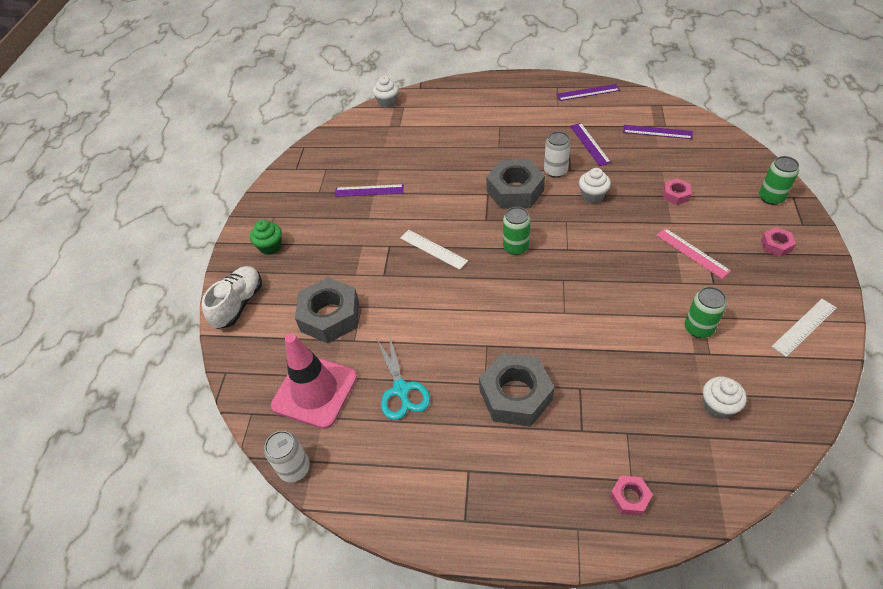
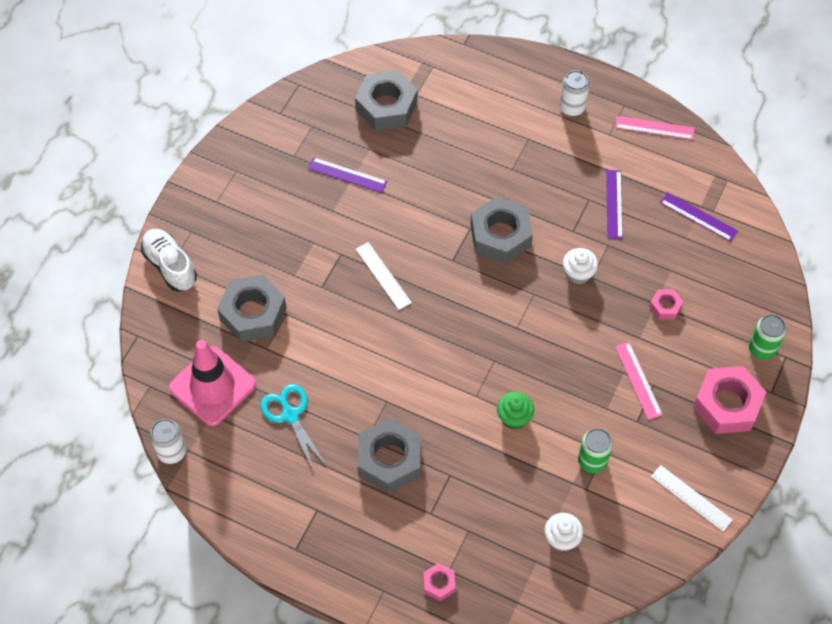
camera: 15 degrees right, 10 degrees up
(238, 304) = (170, 266): white shoe -> white shoe turned 75 degrees counterclockwise
(270, 246) = (221, 208): green cupcake -> green cupcake (514, 417)
(379, 139) = (386, 106): none -> grey nut
(387, 102) = (417, 53): white cupcake -> none
(401, 390) = (290, 415): turquoise scissors -> turquoise scissors turned 150 degrees clockwise
(516, 247) = (466, 305): green can -> none
(555, 171) = (557, 226): white can -> white can (572, 107)
(588, 92) = (654, 128): purple ruler -> pink ruler
(776, 245) = (727, 405): pink nut -> pink nut, size x2.08
(804, 327) = (691, 498): white ruler -> white ruler turned 60 degrees clockwise

